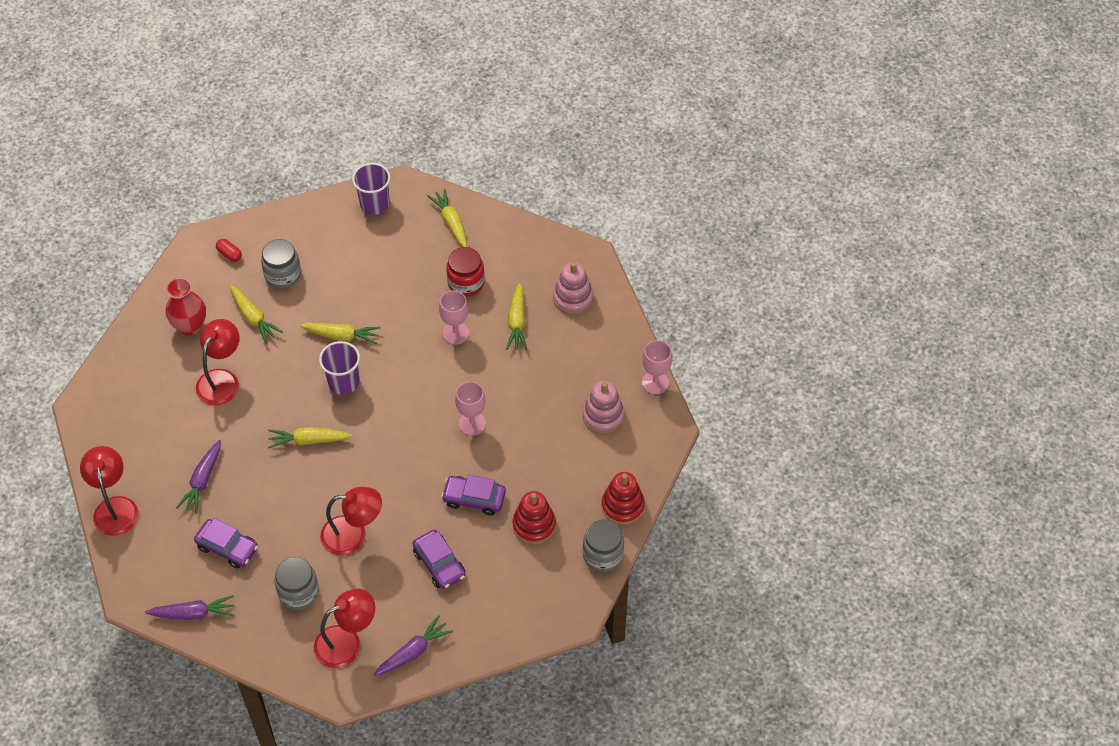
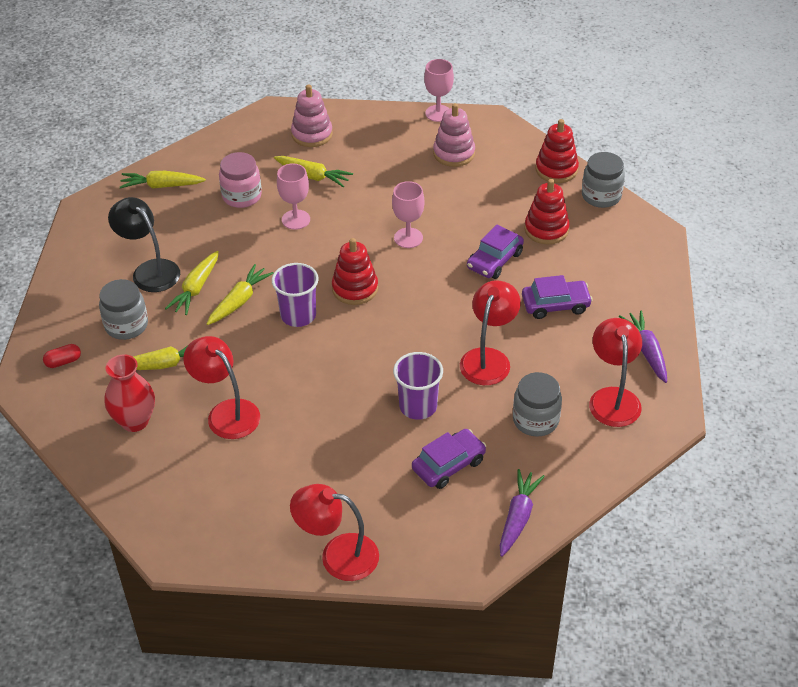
camera: 65 degrees left, 10 degrees down
(202, 481) = (350, 464): purple carrot -> none
(308, 440) = (352, 362): yellow carrot -> yellow carrot (196, 289)
(349, 261) = (150, 270): none -> black lamp
(374, 204) = (93, 232): purple cup -> purple cup (418, 406)
(392, 409) = (355, 288): none -> red stacking toy
(466, 283) = (242, 196): red jar -> pink jar

